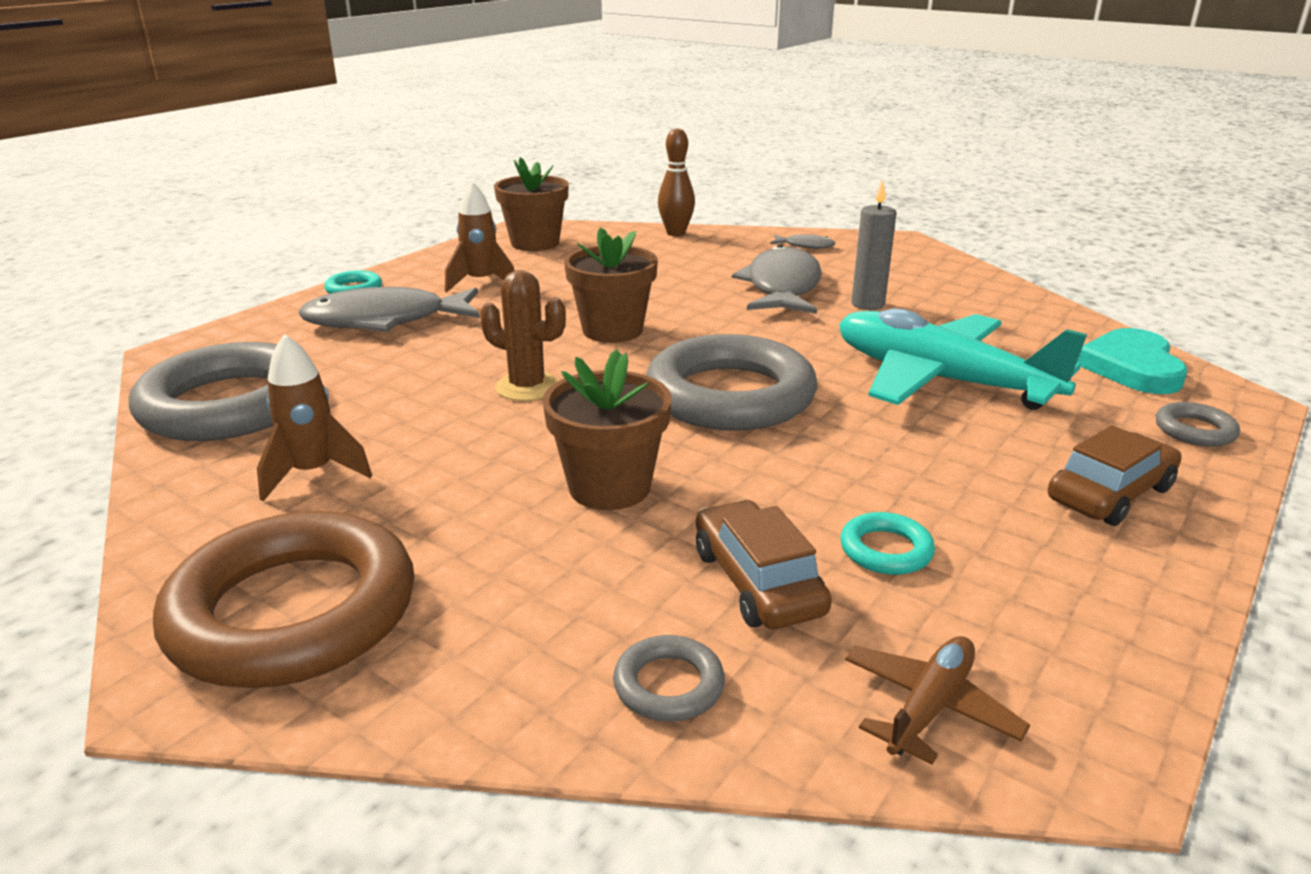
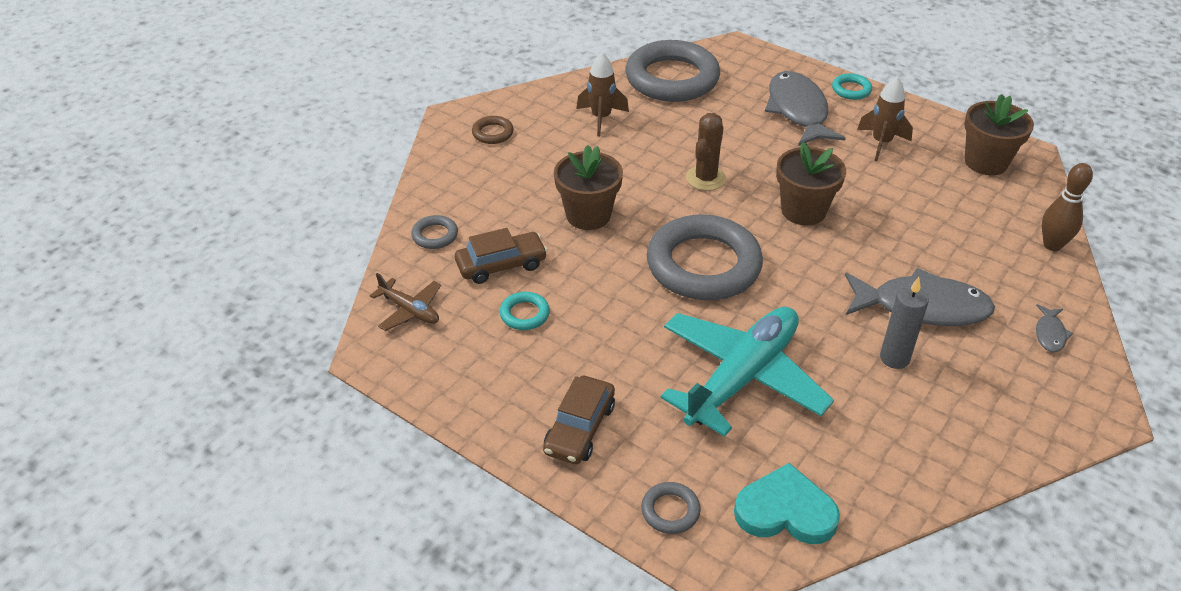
camera: 90 degrees right, 15 degrees up
(293, 612) = (492, 133): brown ring -> brown ring, size x0.41
(1110, 494) = (579, 428): brown car -> brown car turned 60 degrees clockwise

